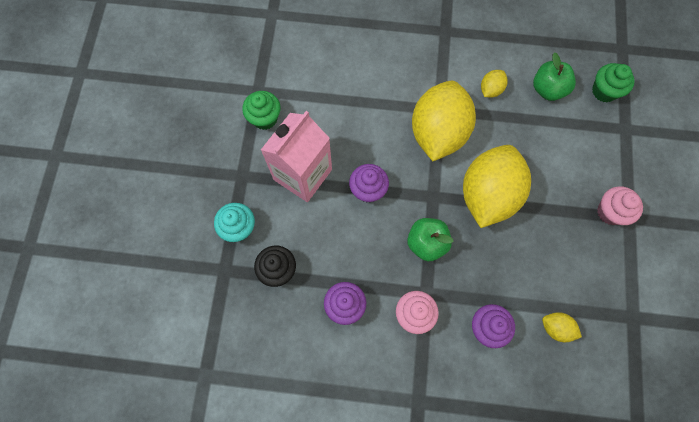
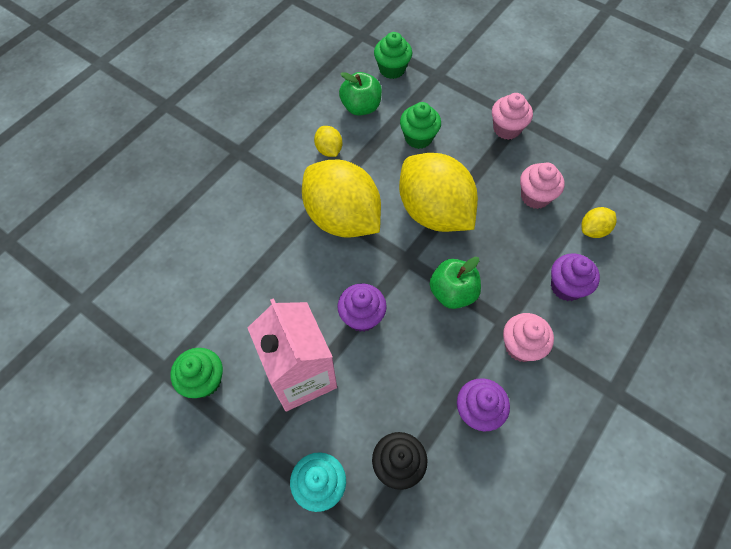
camera: 60 degrees left, 10 degrees down
(549, 147) = (418, 138): none -> green cupcake
(556, 266) = (535, 196): none -> pink cupcake

